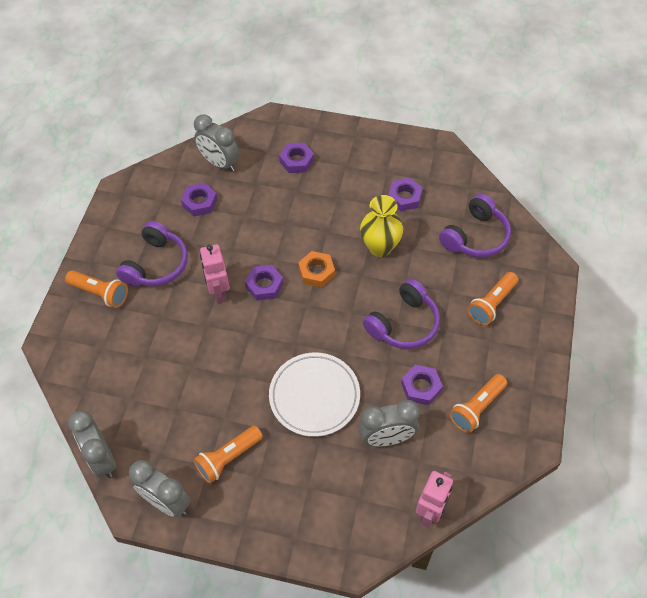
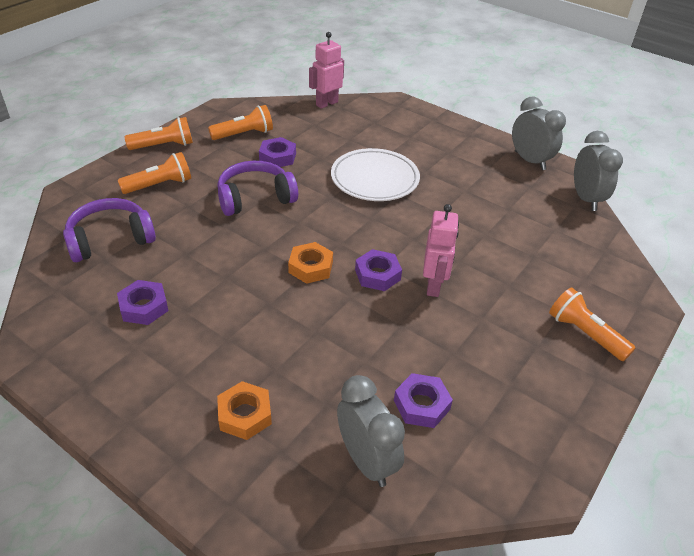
camera: 160 degrees left, 15 degrees down
(156, 264) = (505, 342): purple headphones -> none
(228, 458) = (469, 168): orange flashlight -> orange flashlight (164, 146)
(296, 161) = (245, 415): purple nut -> orange nut
(380, 247) = (222, 266): yellow vase -> none
(387, 438) = (330, 141): grey clock -> none

